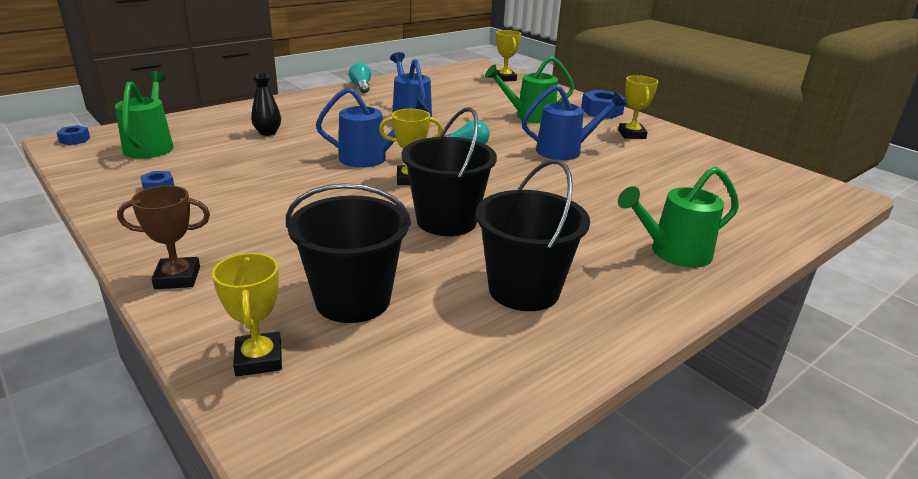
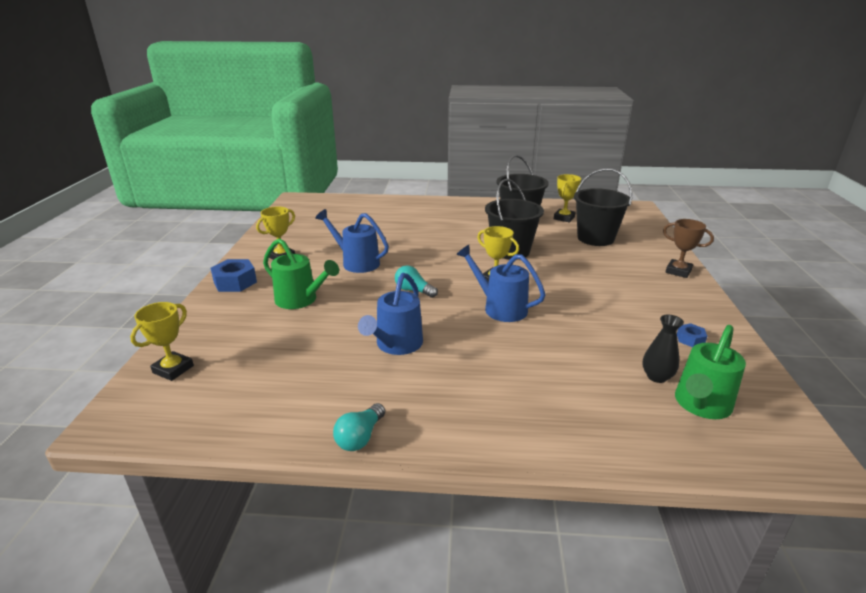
camera: 135 degrees left, 0 degrees up
(74, 140) = (804, 459): blue nut -> none
(258, 359) = (647, 234): yellow trophy -> yellow trophy (564, 218)
(267, 132) = (564, 378): black vase -> black vase (656, 377)
(673, 253) = (433, 209): green watering can -> none

